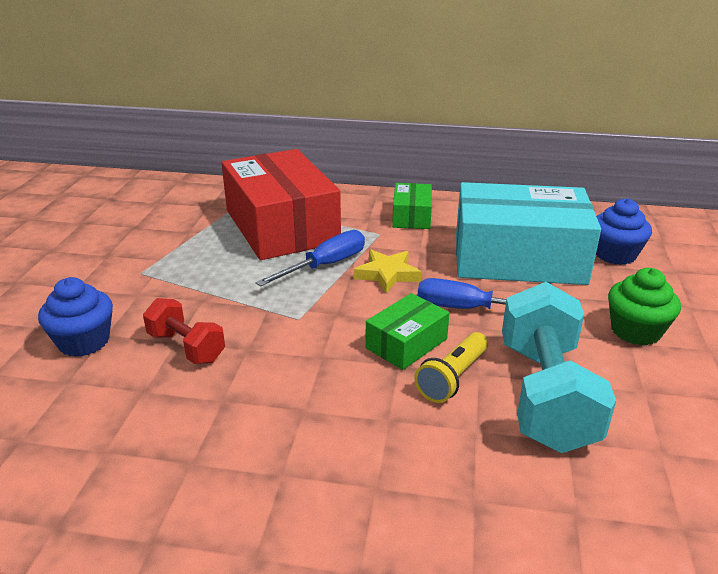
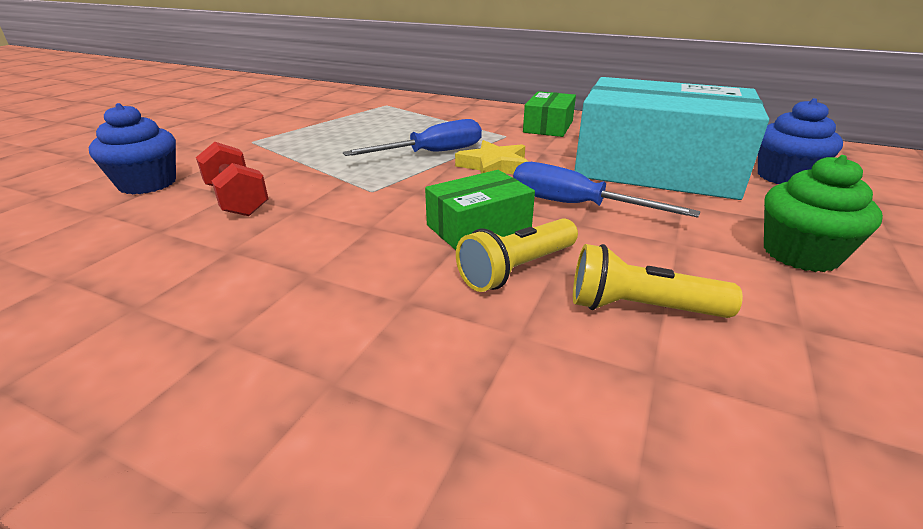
camera: 15 degrees right, 0 degrees up
(281, 226) = (410, 122): red box -> none
(545, 395) = (640, 308): turquoise dumbbell -> yellow flashlight

